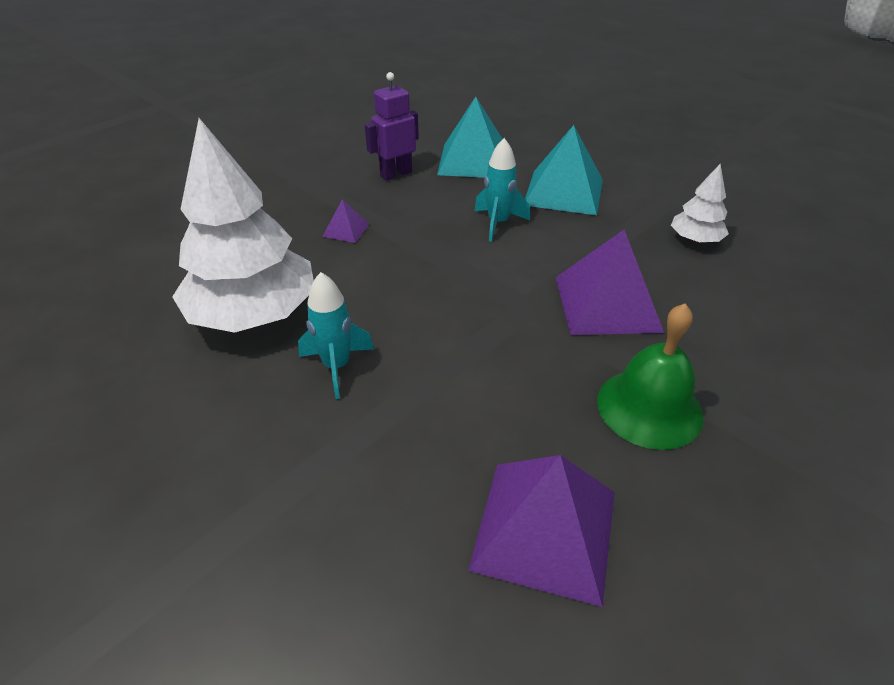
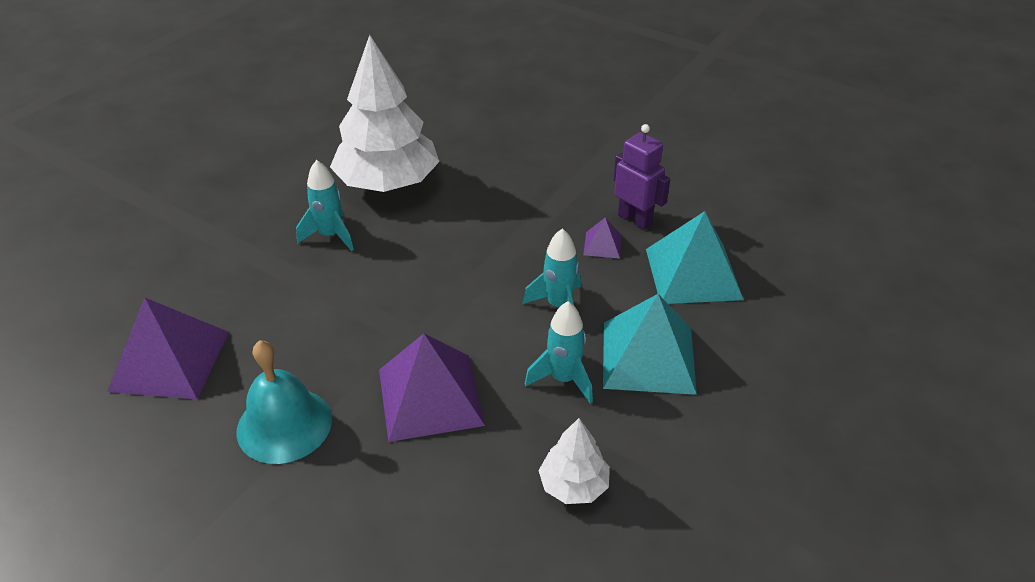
camera: 80 degrees right, 0 degrees up
(346, 230) = (517, 206): purple pyramid -> purple pyramid (602, 245)
(586, 231) = (563, 379): none -> turquoise rocket
(649, 407) = (284, 425): green bell -> turquoise bell

